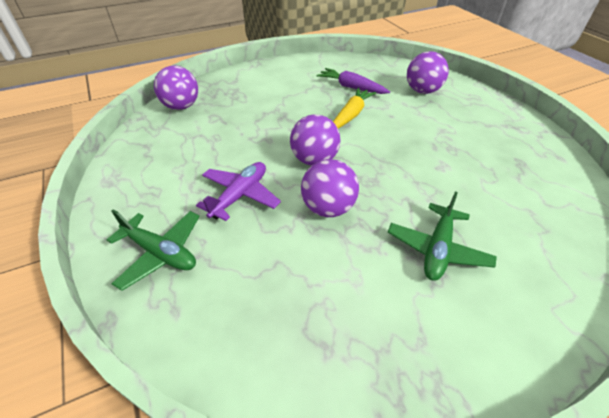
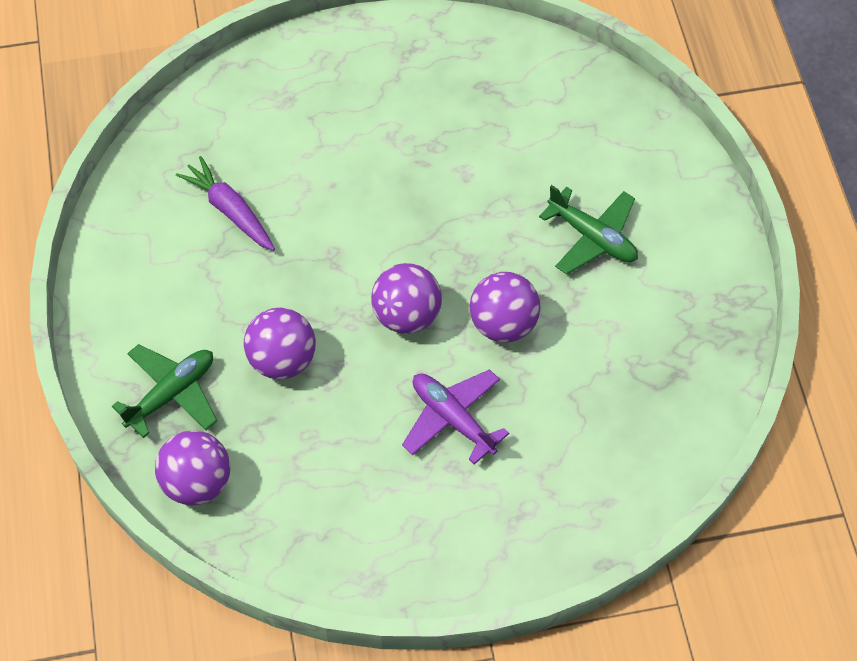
camera: 75 degrees left, 15 degrees up
(160, 253) = (527, 515): green plane -> green plane (172, 393)
(351, 87) = (230, 210): purple carrot -> purple carrot turned 90 degrees clockwise
(351, 115) = (312, 237): yellow carrot -> none
(422, 91) = (279, 116): purple ball -> purple ball (282, 359)

